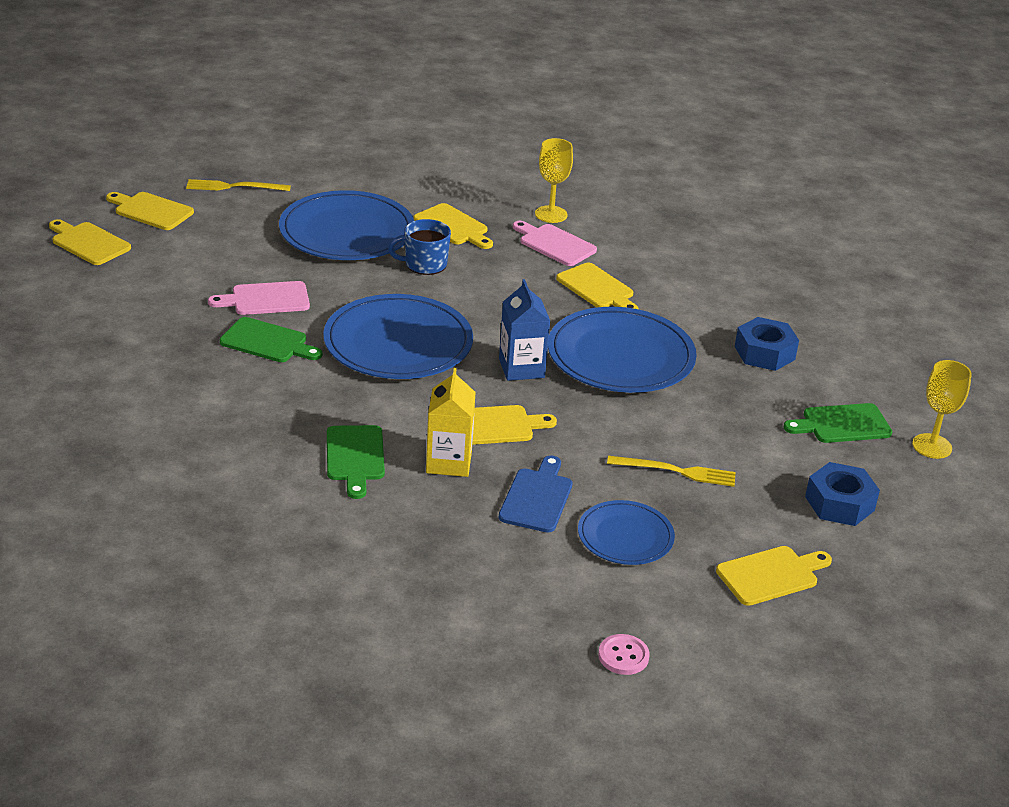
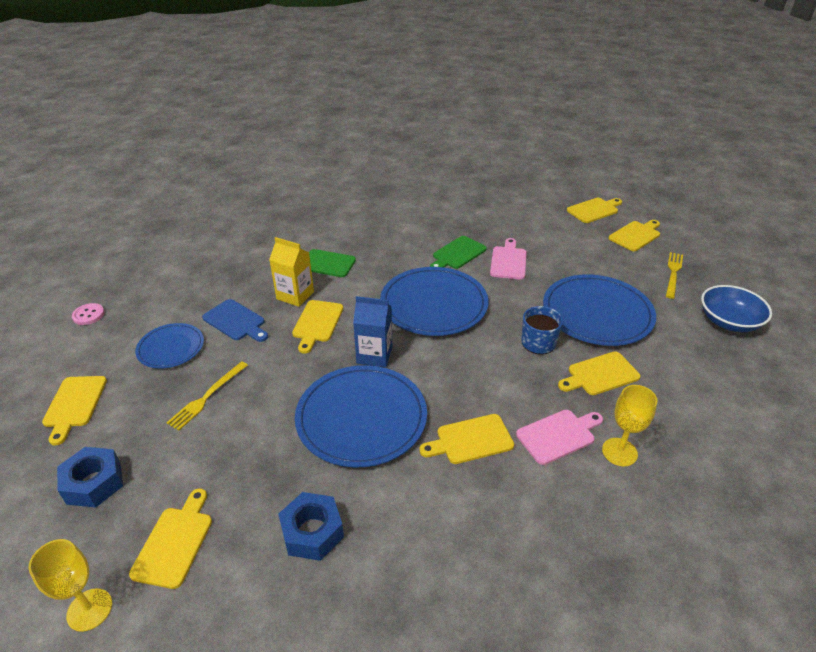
camera: 115 degrees right, 5 degrees up
(316, 159) = (728, 322): none -> blue bowl
(842, 424) = (174, 542): green cutting board -> yellow cutting board

